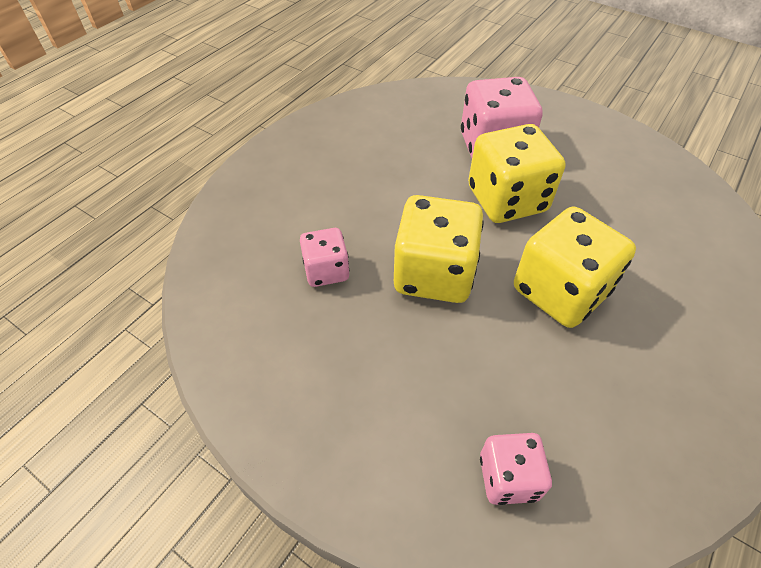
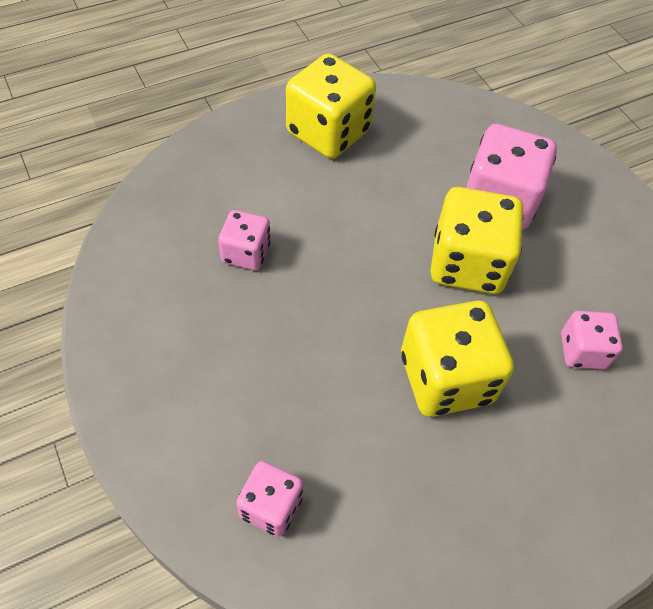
camera: 25 degrees right, 5 degrees up
(434, 274) = (339, 303): yellow dice -> yellow dice (328, 132)
(634, 223) = (582, 351): none -> pink dice

